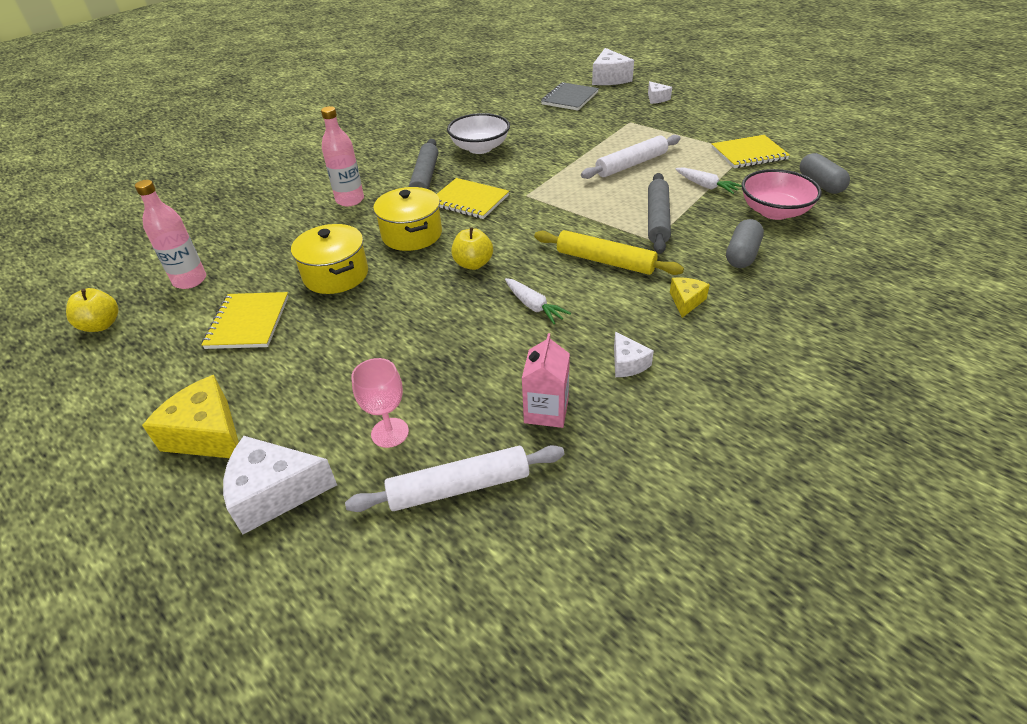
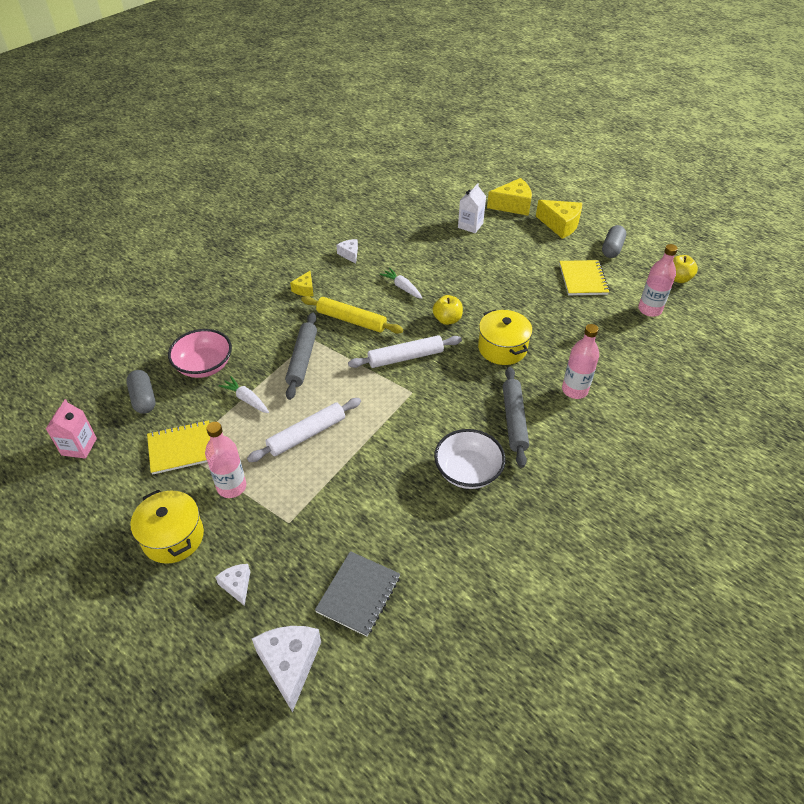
camera: 175 degrees right, 5 degrees up
(275, 493) = (513, 205): white cheese -> yellow cheese
(336, 275) = (545, 312): yellow pot -> yellow pot (173, 537)
(390, 432) = (470, 225): pink goblet -> white carton
(459, 487) = (432, 207): white rolling pin -> white rolling pin (405, 357)
(469, 200) = (463, 386): yellow notebook -> none
(546, 411) = (394, 233): pink carton -> pink carton (79, 446)
(686, 135) = (231, 487): none -> pink bottle
(742, 255) = (252, 324): grey capsule -> grey capsule (612, 249)

